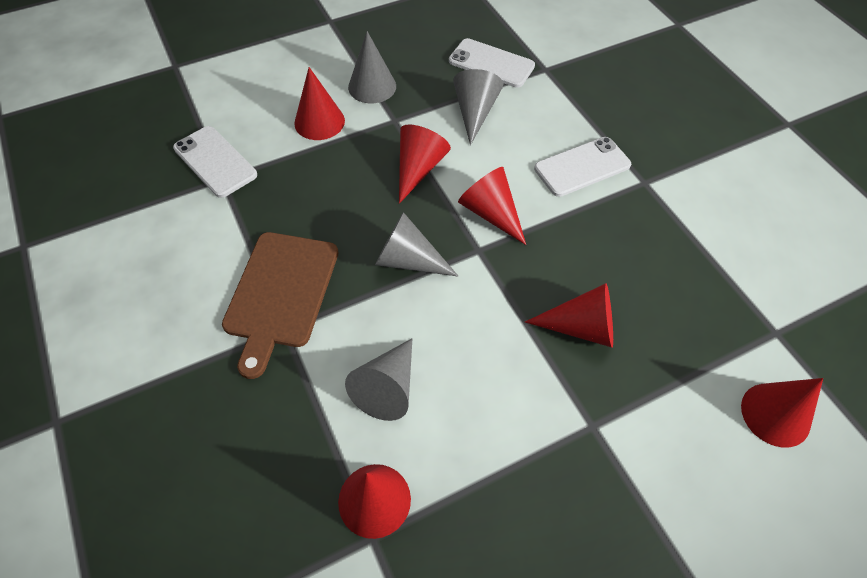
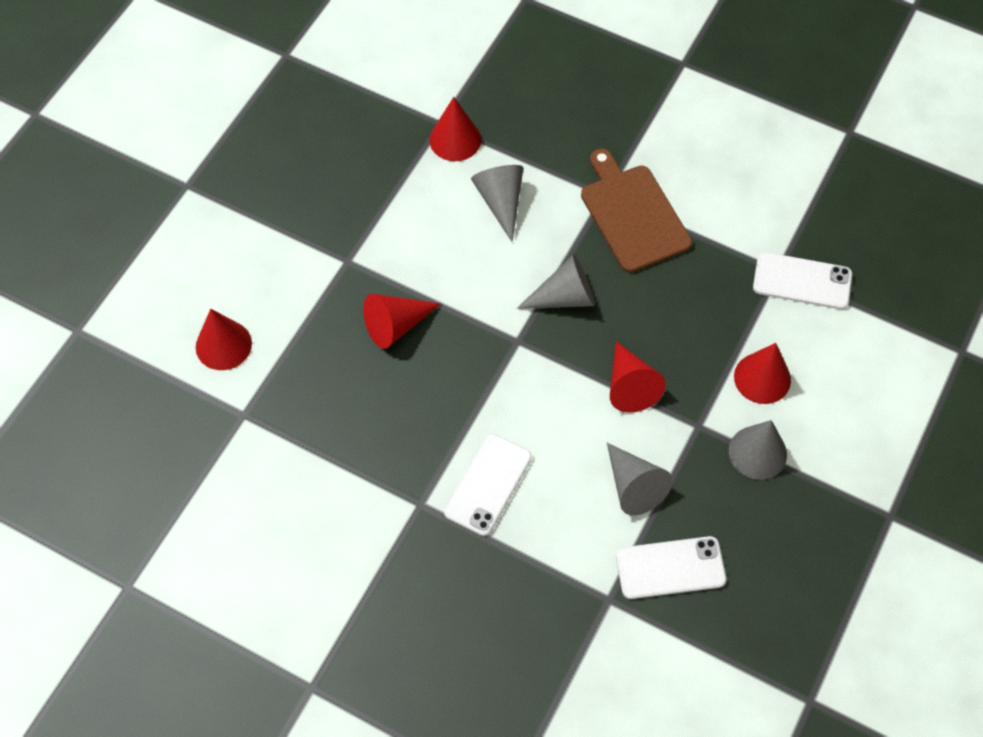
camera: 145 degrees right, 5 degrees up
(490, 213) = (533, 381): red cone -> none

